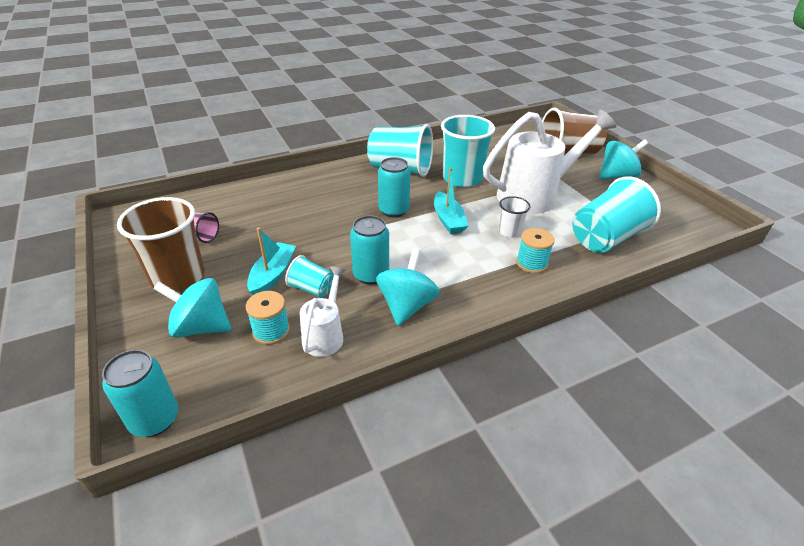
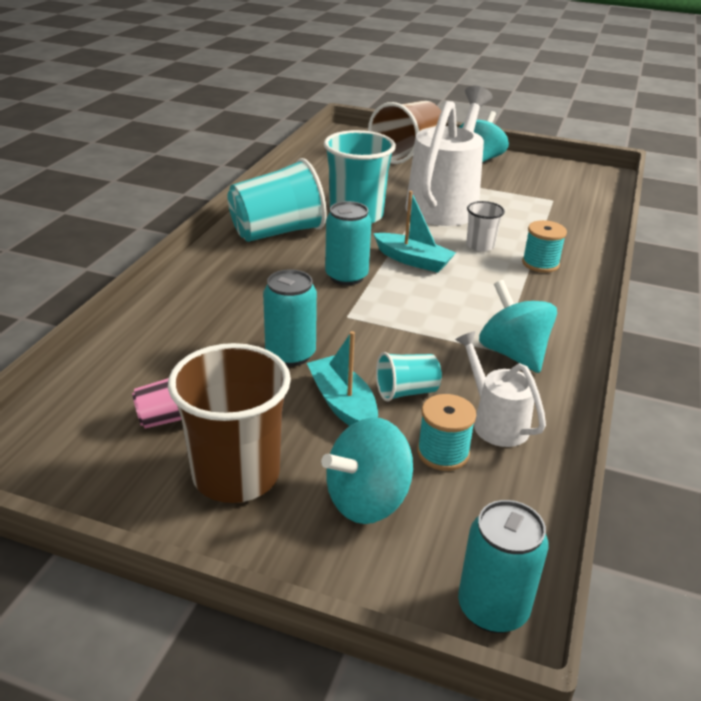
camera: 45 degrees left, 5 degrees down
(371, 275) = (436, 346): turquoise can -> turquoise can (290, 354)
(606, 238) = (554, 216): turquoise cup -> none

